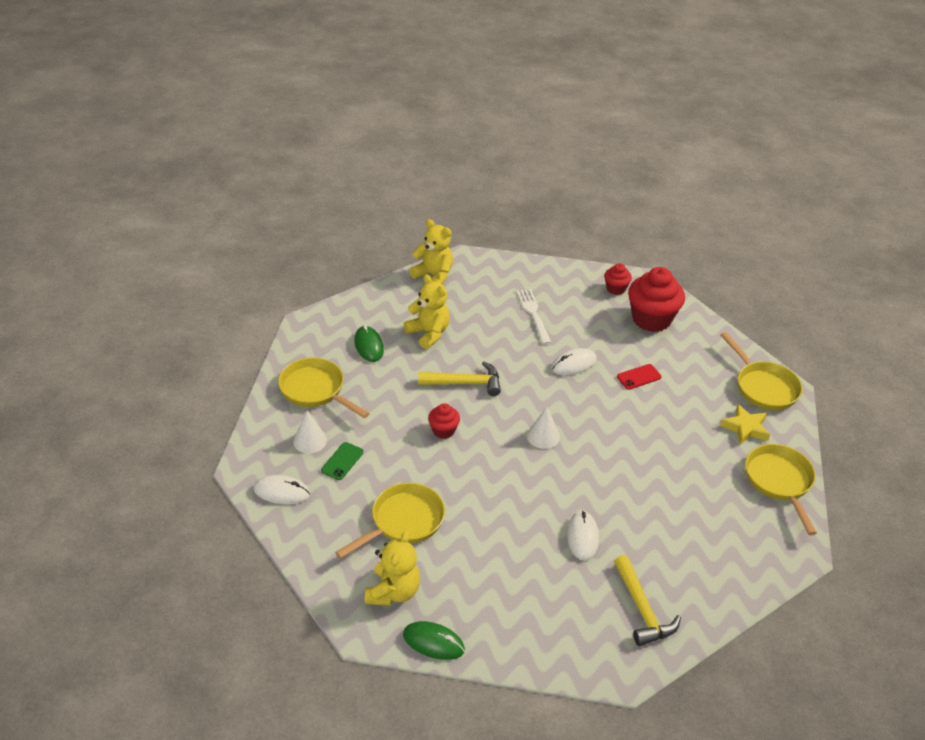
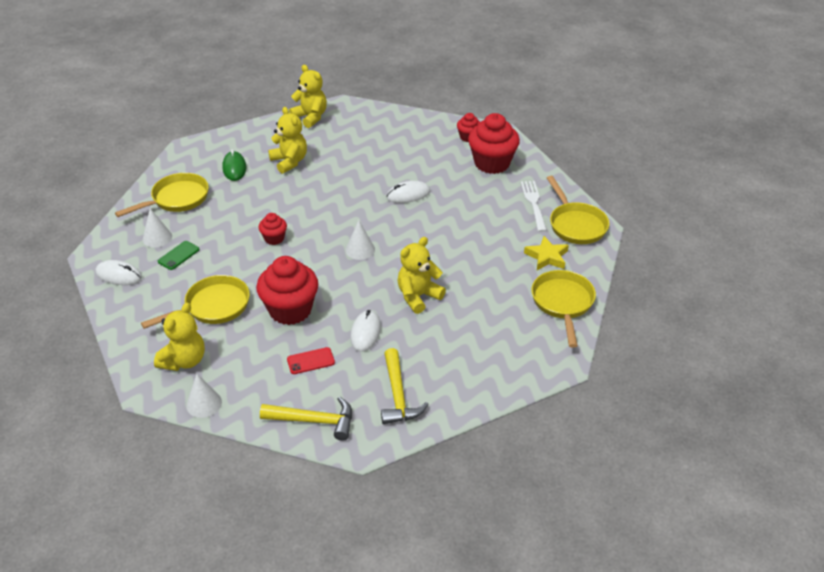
camera: 10 degrees right, 0 degrees up
(315, 390) = (176, 199): yellow pan -> yellow pan turned 90 degrees clockwise
(433, 642) = (204, 404): green mouse -> white cone
(465, 383) = (307, 203): yellow hammer -> yellow hammer (314, 421)
(491, 517) = (290, 310): none -> red cupcake
(534, 314) = (387, 153): white fork -> white fork (534, 204)
(625, 488) = (418, 296): none -> yellow teddy bear
(639, 377) = (463, 209): red phone -> red phone (310, 361)

